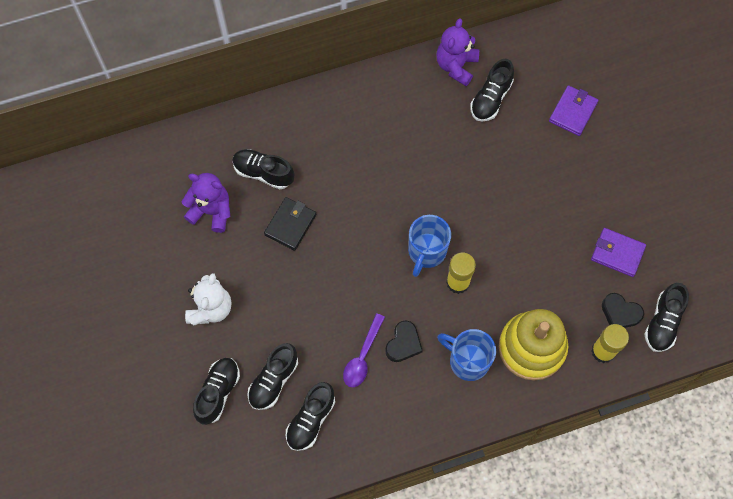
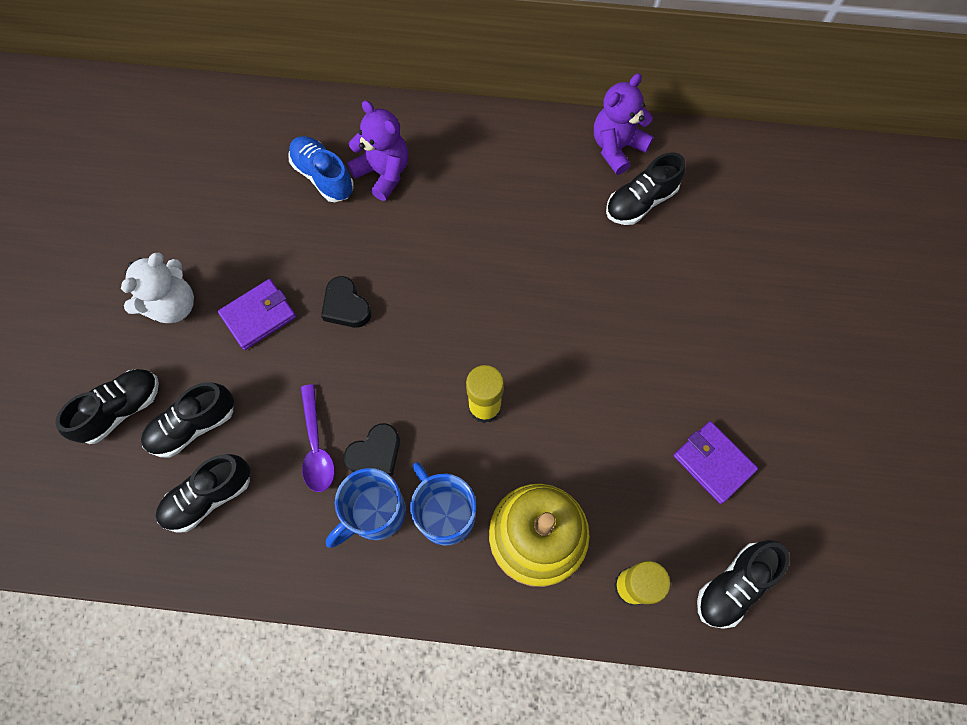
camera: 25 degrees right, 0 degrees up
(211, 211) = (240, 194): purple teddy bear -> purple teddy bear (383, 173)
(263, 173) = (323, 176): black shoe -> blue shoe
(290, 224) = (320, 248): black wallet -> none
(362, 356) = (316, 446): purple spoon -> purple spoon turned 60 degrees counterclockwise
(426, 252) = (465, 351): blue mug -> blue mug (375, 513)
(572, 112) = (738, 259): purple wallet -> purple wallet (258, 316)
(620, 313) = (679, 545): black heart -> black heart (346, 306)

